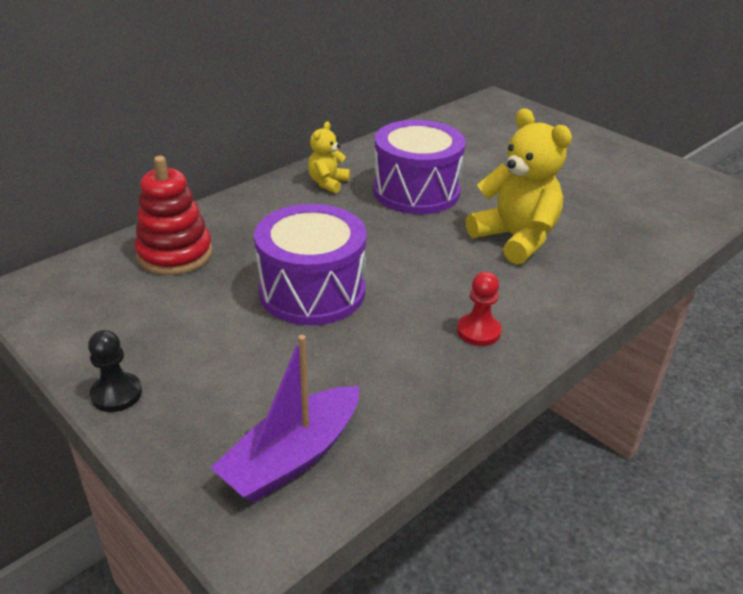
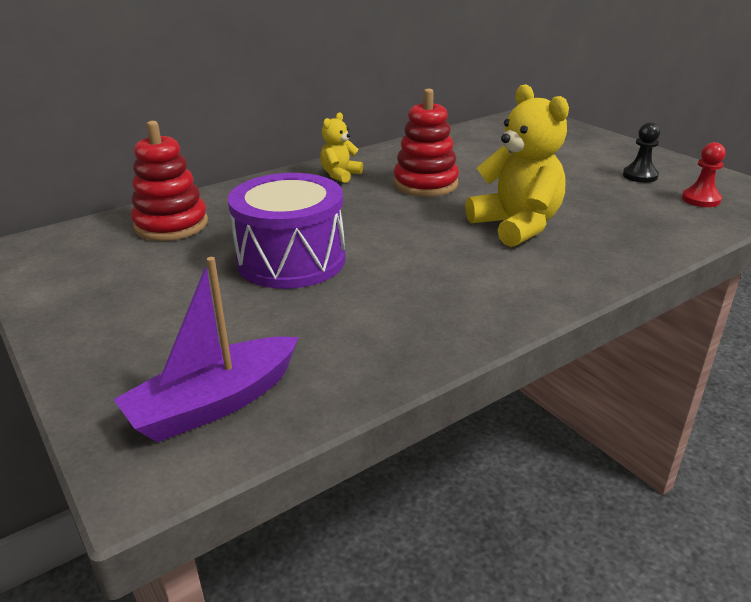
camera: 10 degrees right, 5 degrees down
(116, 394) = (64, 335): black pawn -> black pawn (640, 176)
(416, 191) = (425, 184): purple drum -> red stacking toy
(478, 331) = (452, 303): red pawn -> red pawn (701, 199)

